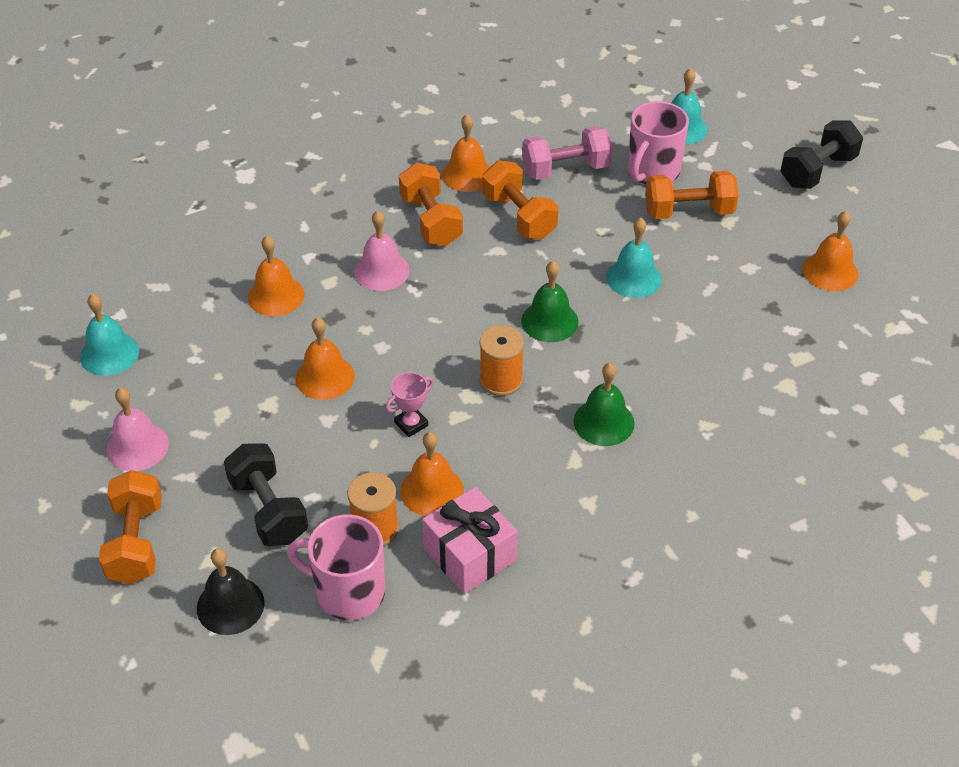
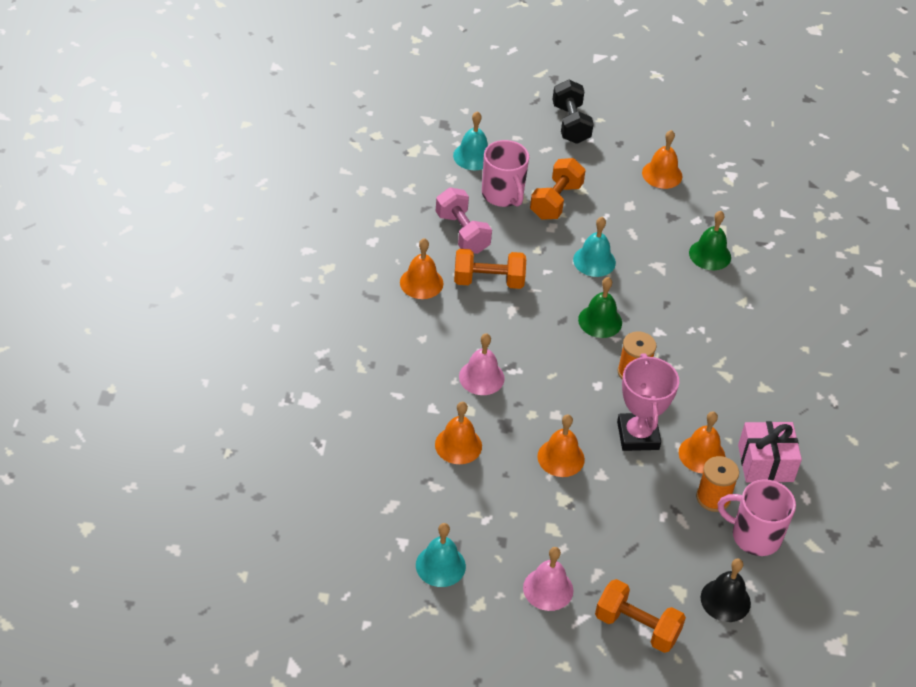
camera: 60 degrees left, 0 degrees up
(268, 510) = (659, 543): black dumbbell -> none
(348, 592) = (754, 536): pink mug -> pink mug turned 60 degrees clockwise
(411, 424) = (638, 435): pink trophy -> pink trophy, size x2.00
(431, 221) = (453, 326): orange dumbbell -> none
(565, 169) = (462, 233): pink dumbbell -> pink dumbbell turned 45 degrees counterclockwise
(604, 422) = (706, 345): green bell -> green bell (710, 255)

